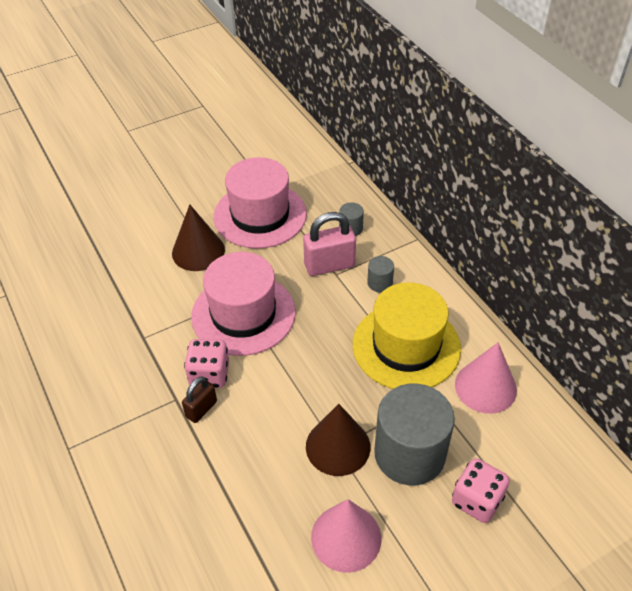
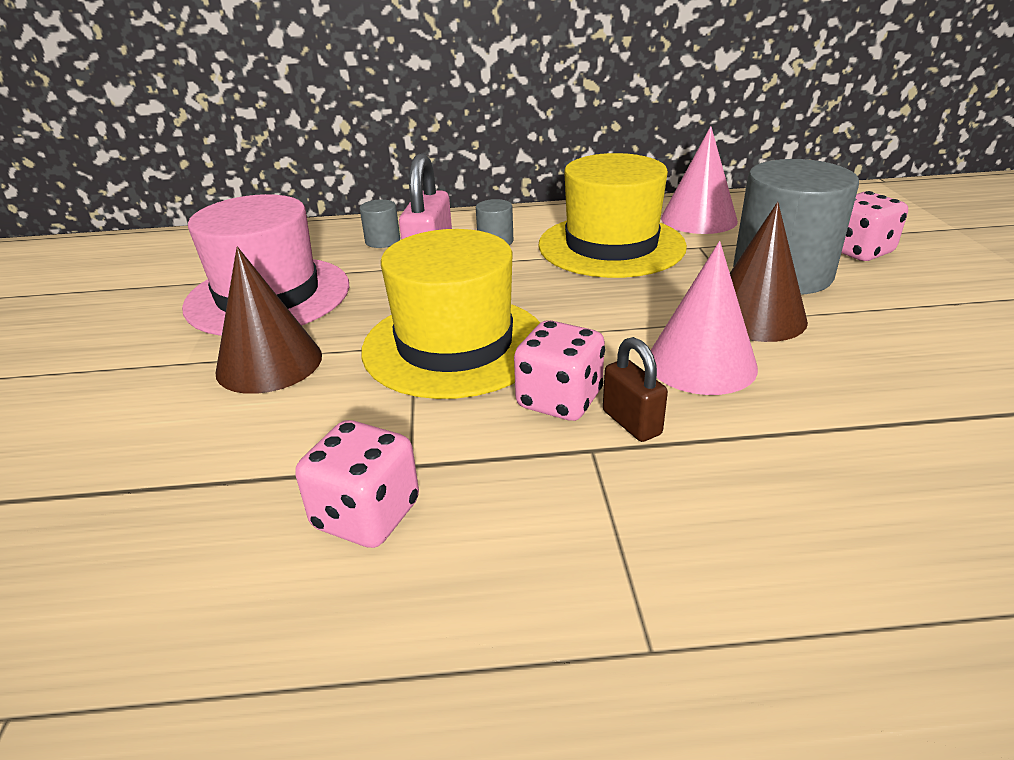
camera: 65 degrees left, 15 degrees down
(109, 337) = (366, 515): none -> pink dice
(243, 314) = (455, 345): pink hat -> yellow hat
(346, 537) = (914, 338): pink cone -> pink cone (701, 363)

